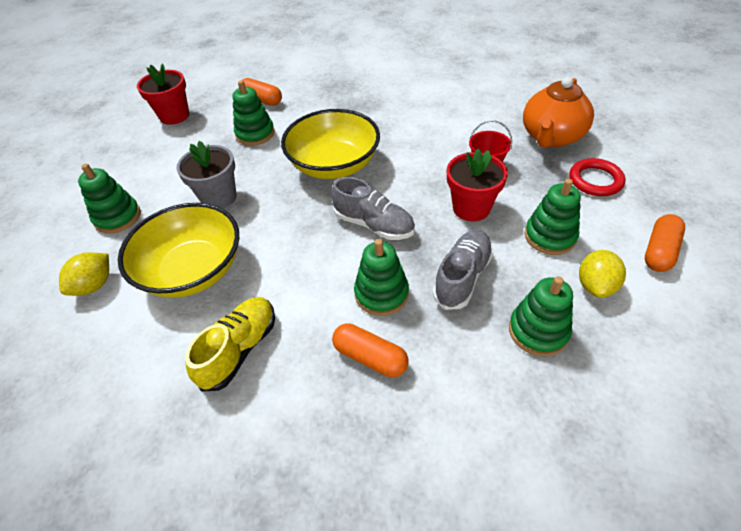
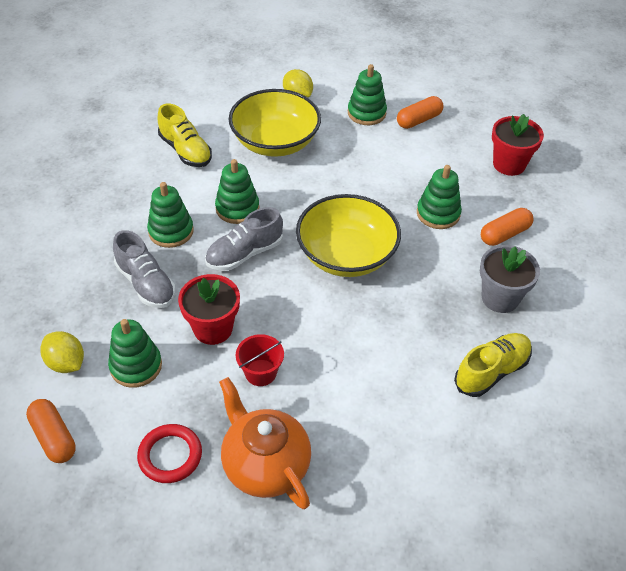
camera: 110 degrees right, 0 degrees up
(219, 198) = (351, 170): grey flower pot -> grey flower pot (500, 298)
(370, 357) = (126, 207): orange capsule -> orange capsule (419, 120)
(394, 78) = (491, 371): none -> yellow shoe
(538, 331) = (65, 302): green stacking toy -> green stacking toy (237, 208)

